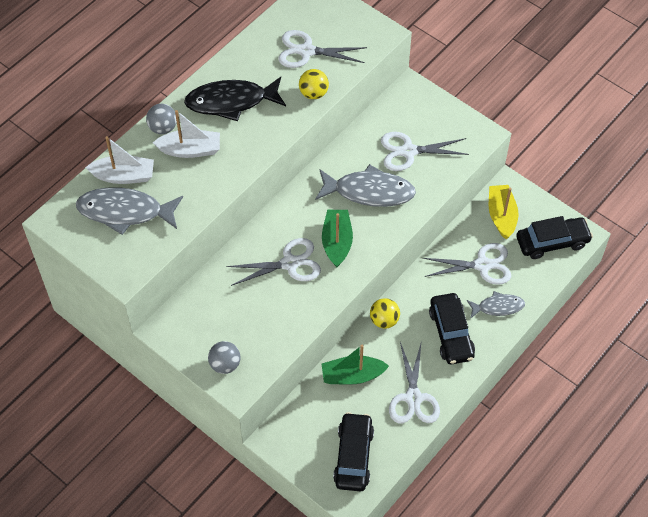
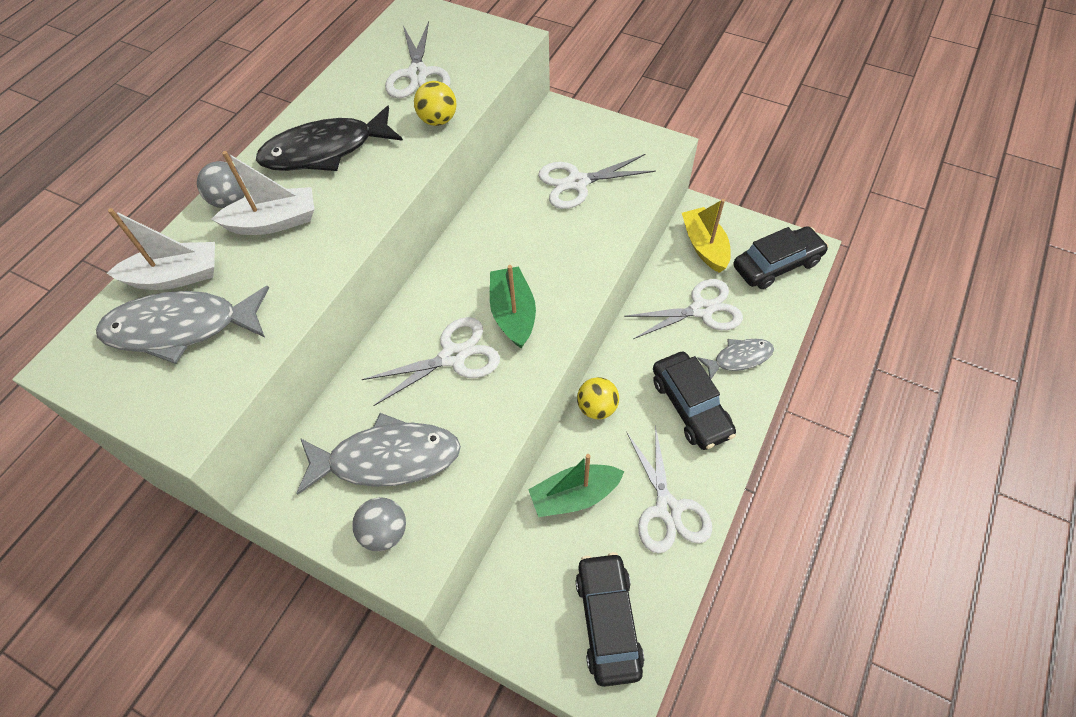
camera: 10 degrees left, 0 degrees up
(306, 51) = (418, 74): white scissors -> white scissors turned 90 degrees counterclockwise
(369, 191) = (540, 240): grey fish -> grey fish (387, 458)

